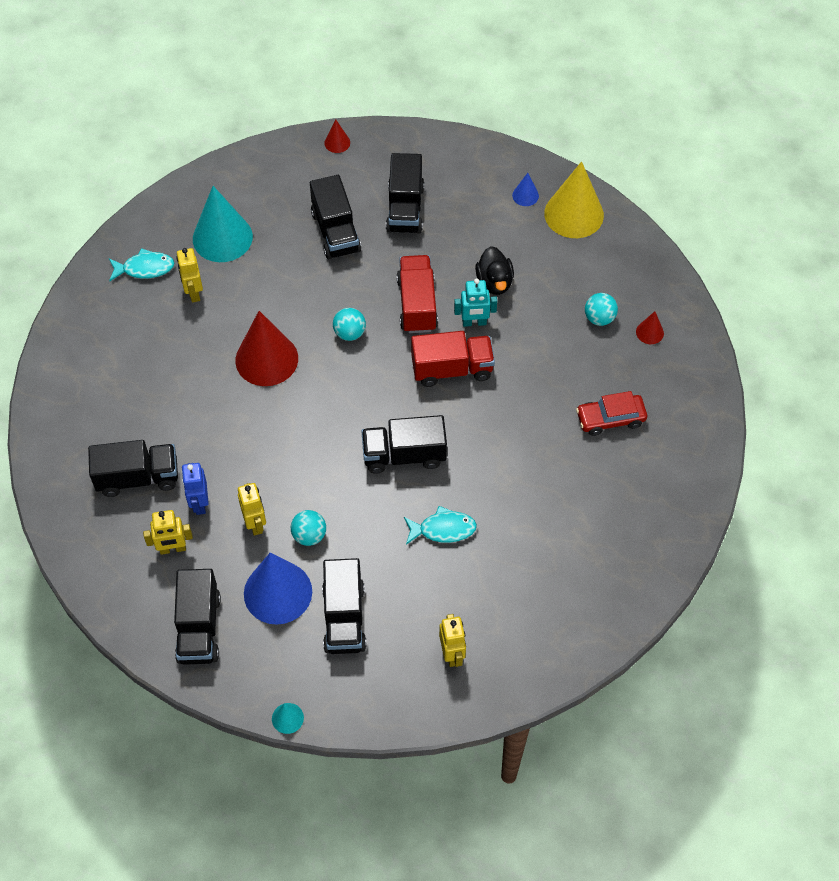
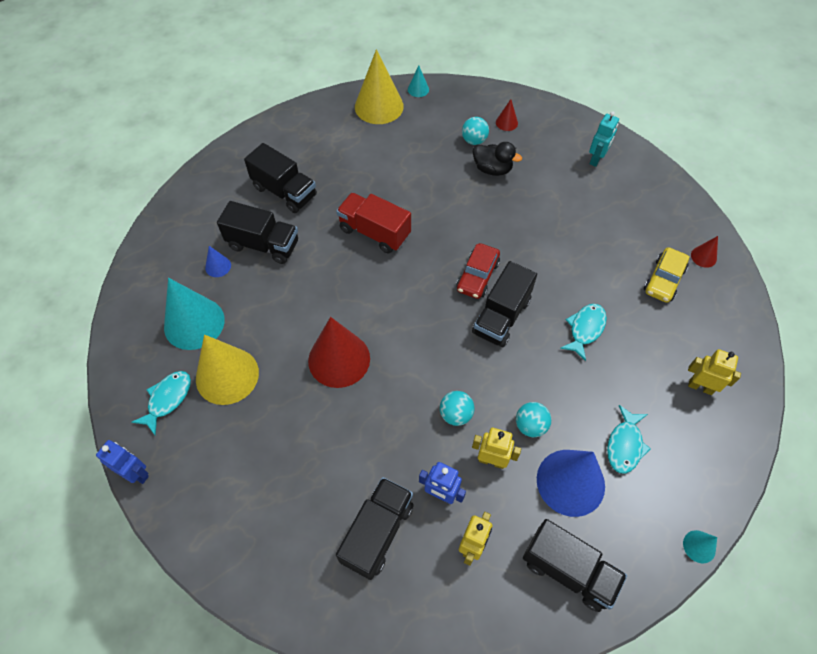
camera: 55 degrees left, 0 degrees up
(74, 292) = (136, 473): none -> blue robot
(193, 292) = (227, 375): yellow robot -> yellow cone
(337, 142) = (184, 198): red cone -> red cone (703, 257)
(344, 618) = (625, 445): black truck -> turquoise fish
(349, 333) = (363, 288): turquoise ball -> turquoise ball (455, 414)
(452, 369) = (448, 244): red truck -> none
(474, 322) = (419, 208): turquoise robot -> turquoise robot (596, 159)
(494, 282) = (395, 178): black duck -> black duck (492, 169)
(525, 195) = (339, 121): blue cone -> blue cone (218, 266)
(555, 569) = (663, 280): none -> yellow car
(610, 419) = (559, 180): red car -> red car (477, 276)
(627, 232) = (418, 89): none -> turquoise cone

